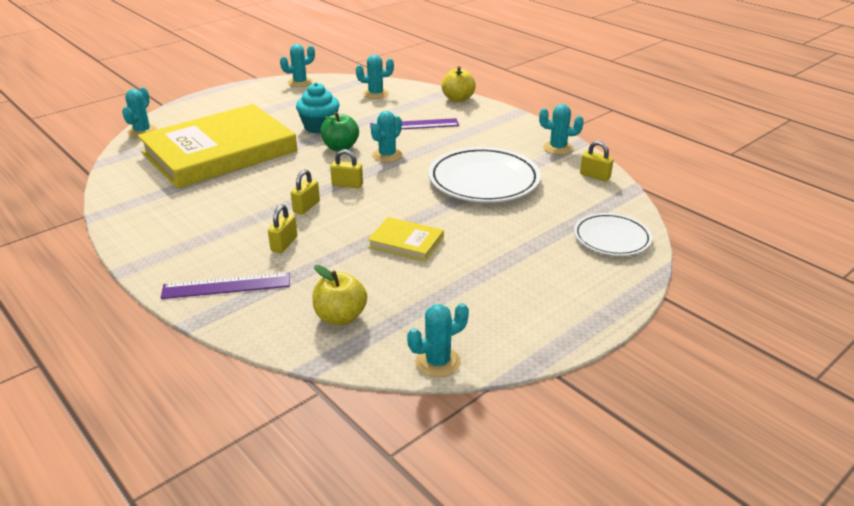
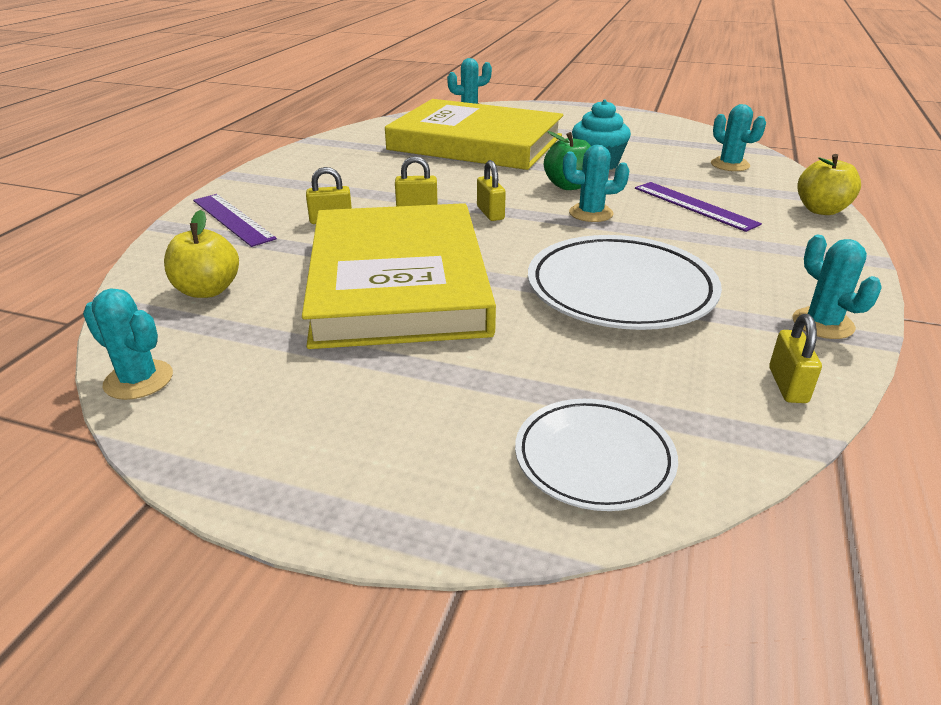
camera: 60 degrees right, 0 degrees up
(300, 82) = (679, 127): turquoise cactus -> none
(406, 242) = (398, 282): yellow book -> yellow book, size x2.45

